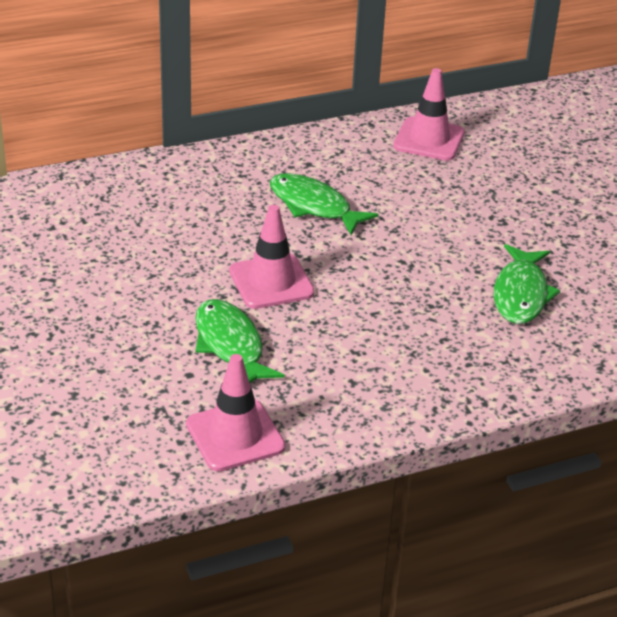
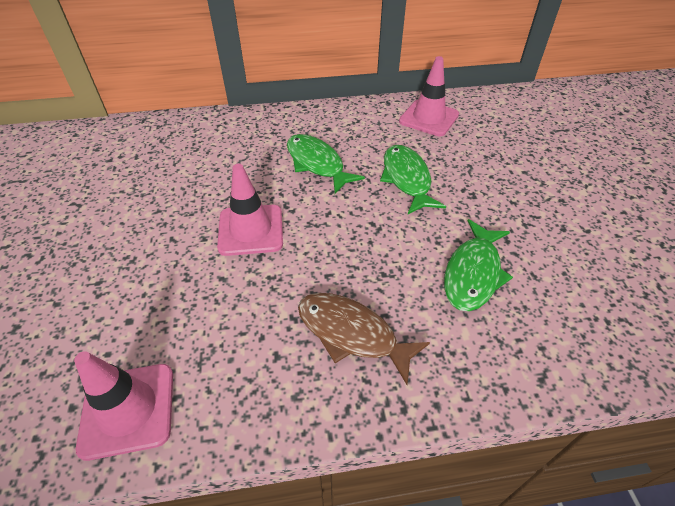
camera: 15 degrees right, 10 degrees up
(230, 345) = (183, 292): green fish -> green fish (407, 179)
(418, 356) = (352, 333): none -> brown fish

